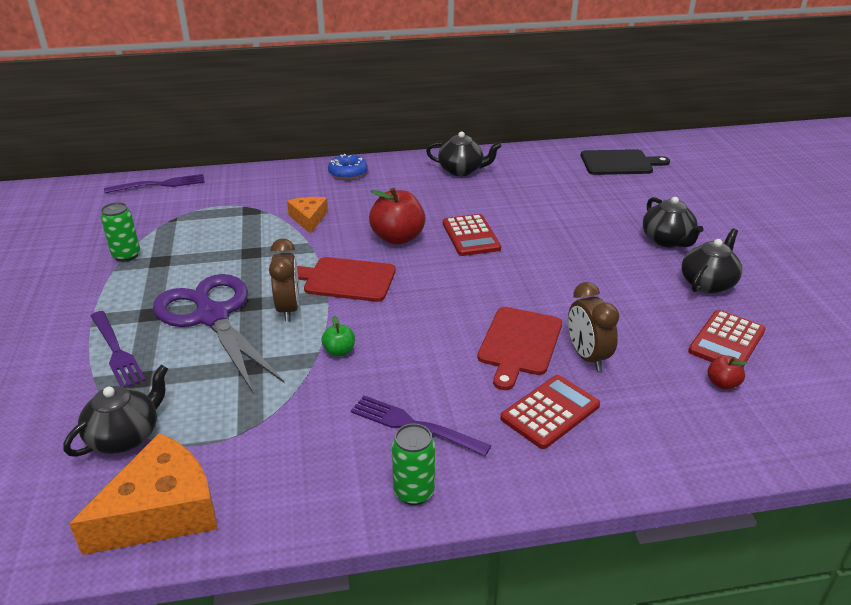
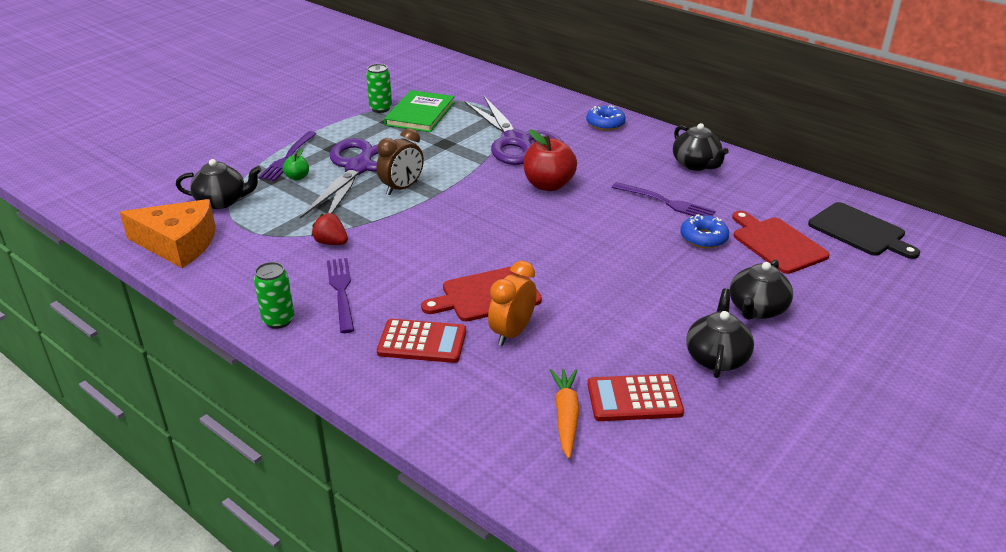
camera: 50 degrees right, 0 degrees up
(159, 184) = (473, 74): purple fork -> purple fork (666, 202)
(177, 240) = (420, 114): none -> green book
(309, 219) = (517, 141): orange cheese -> purple scissors
(320, 394) = (331, 242): none -> red strawberry
(339, 351) = (382, 228): green apple -> green apple (297, 177)
(346, 279) = (465, 191): red cutting board -> red cutting board (777, 243)
(471, 236) = (601, 213): red calculator -> none
(559, 215) = (703, 238): none -> blue donut
(587, 357) = (512, 333): brown clock -> orange clock
(708, 283) = (716, 357): black teapot -> black teapot turned 75 degrees counterclockwise
(722, 384) = (566, 416): red apple -> orange carrot

